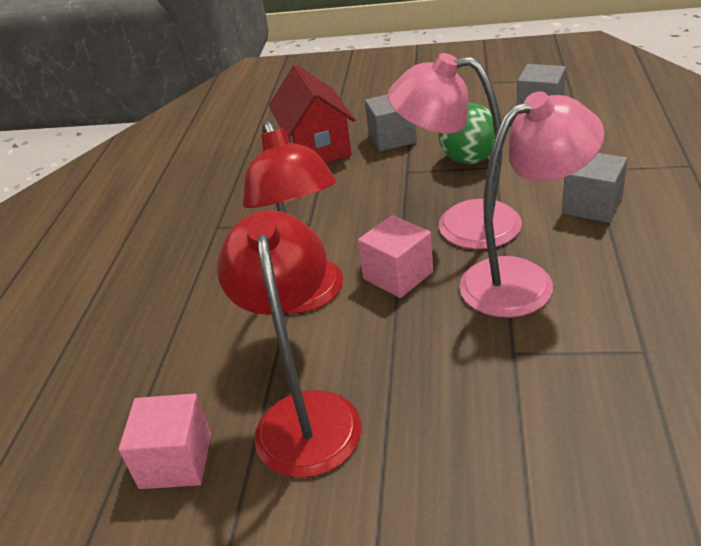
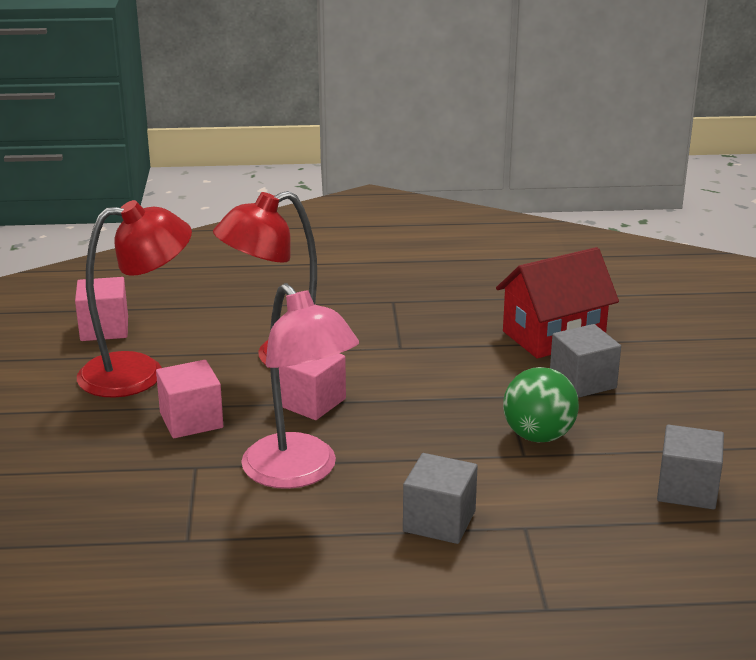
camera: 75 degrees right, 10 degrees down
(421, 360) = (191, 420): none -> pink cube
(460, 224) = (398, 434): pink lamp -> none

